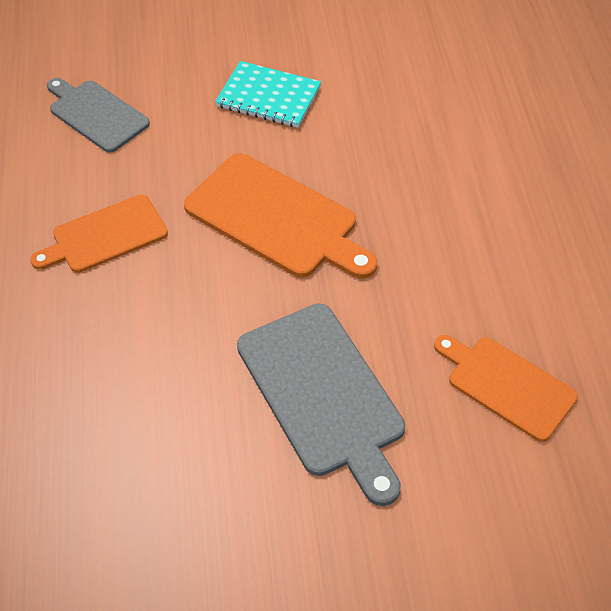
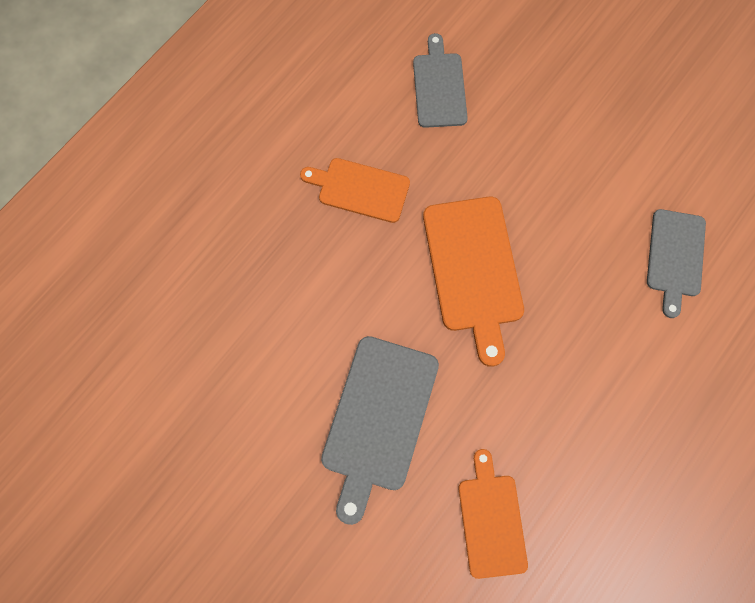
camera: 45 degrees right, 20 degrees up
(268, 97) = (564, 167): turquoise notebook -> none
(423, 94) = (675, 257): none -> grey cutting board

